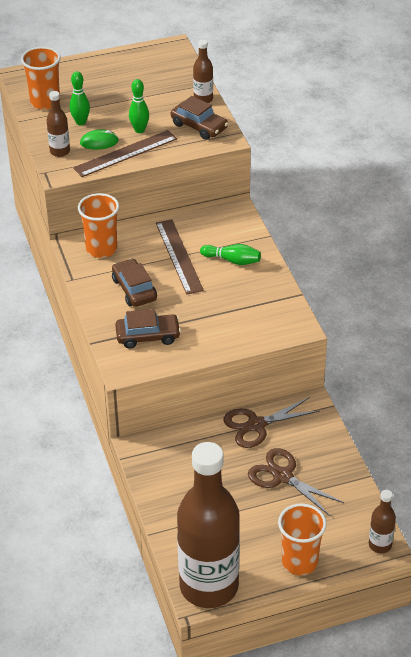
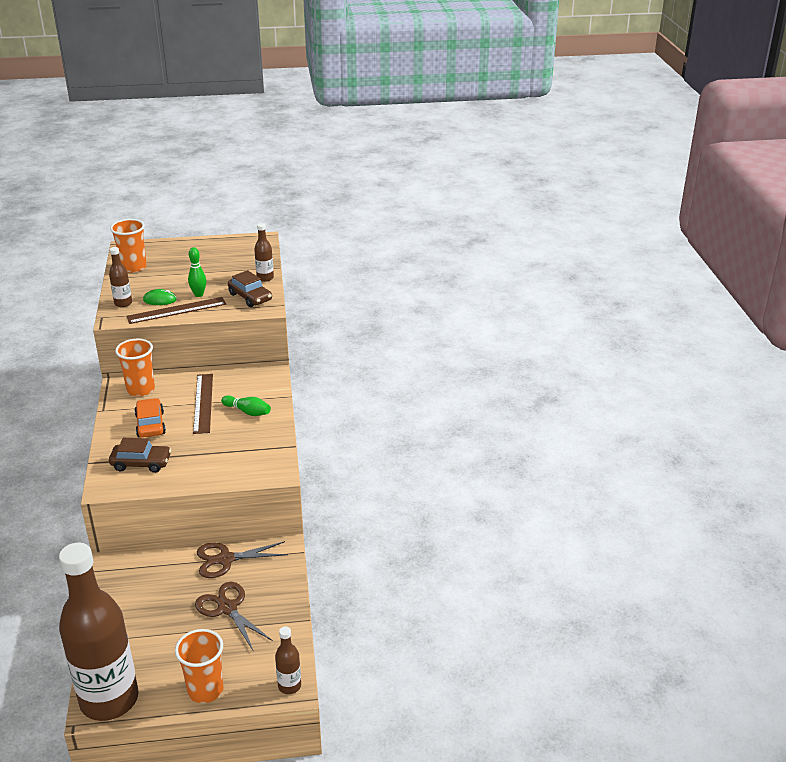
camera: 10 degrees right, 10 degrees down
(80, 122) = (153, 284): green bowling pin -> none
(134, 289) = (150, 424): brown car -> orange car

